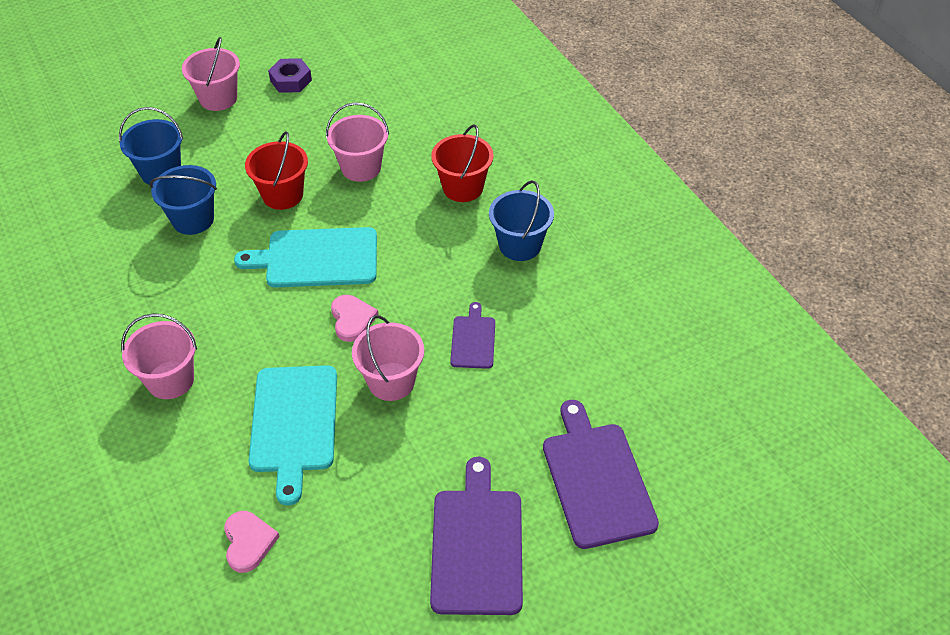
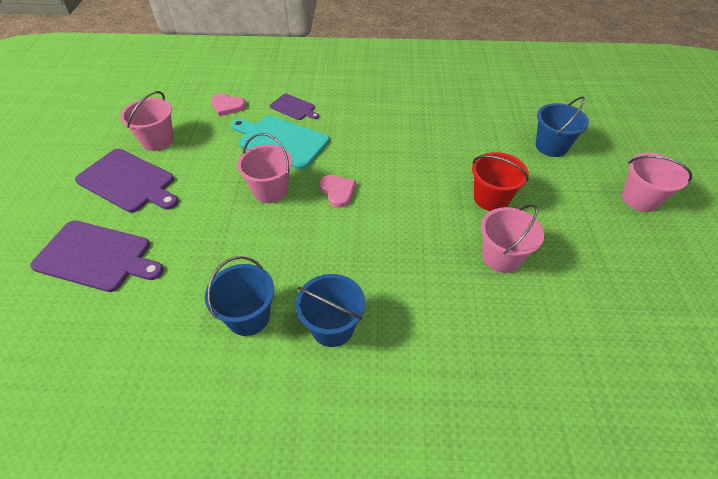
camera: 120 degrees right, 0 degrees up
(170, 380) = (355, 107): pink bucket -> pink bucket (157, 140)
(193, 219) = (489, 148): blue bucket -> blue bucket (248, 316)
(291, 80) = (657, 254): purple nut -> none
(316, 258) = (409, 194): turquoise cutting board -> none
(352, 319) = (337, 191): pink heart -> pink heart turned 135 degrees counterclockwise
(463, 188) = (434, 320): red bucket -> none
(473, 340) = (264, 246): purple cutting board -> purple cutting board (294, 107)

